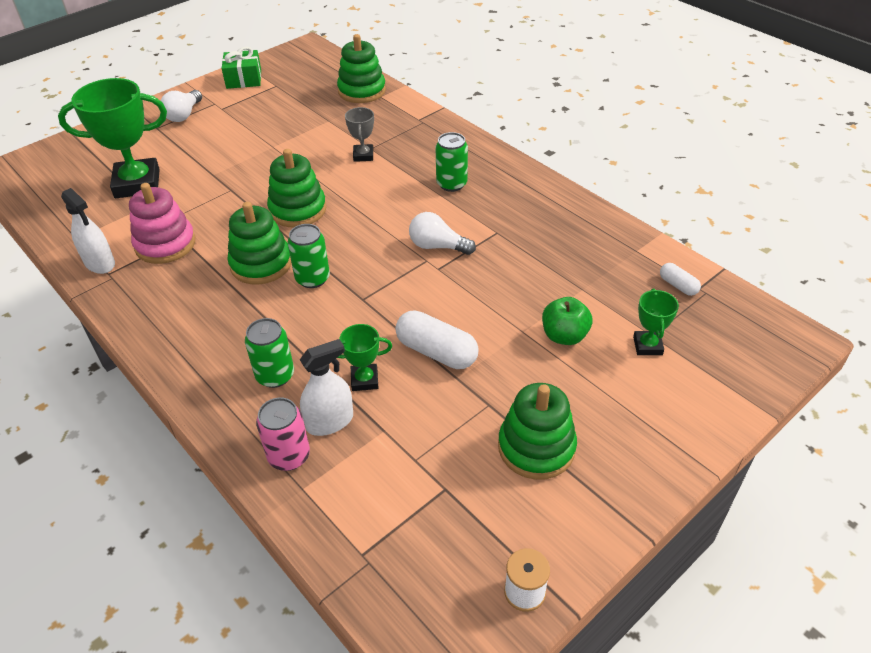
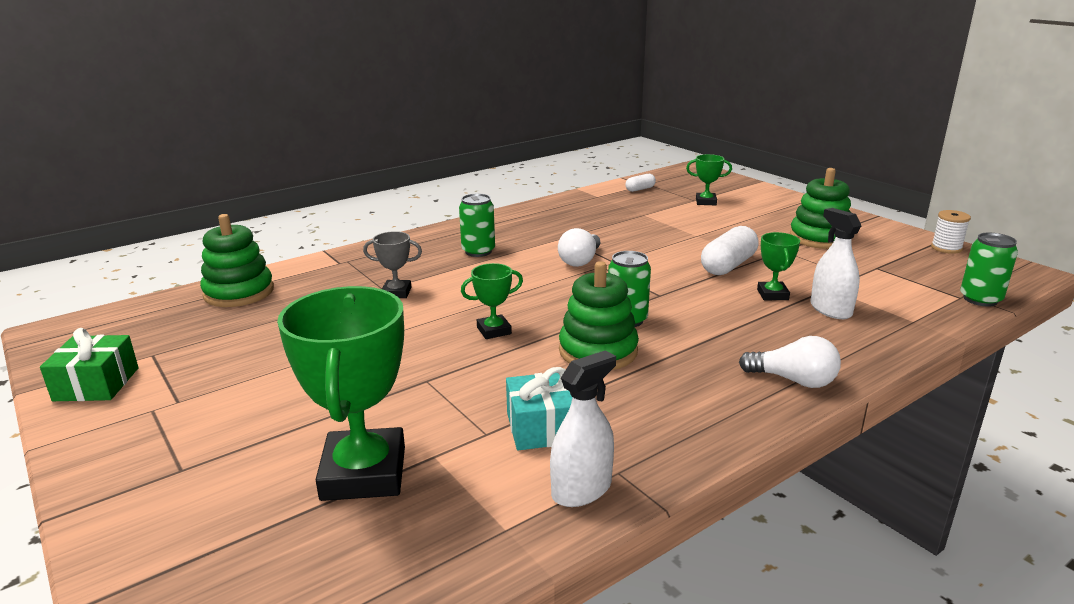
camera: 85 degrees left, 20 degrees down
(165, 244) = (544, 427): pink stacking toy -> turquoise gift
(184, 115) = (162, 440): white light bulb -> white light bulb (793, 380)
(275, 375) = (781, 337): green can -> green can (980, 299)
(289, 456) = (881, 327): pink can -> none
(298, 210) = (494, 331): green stacking toy -> green trophy
(564, 336) = (699, 223): green apple -> none

